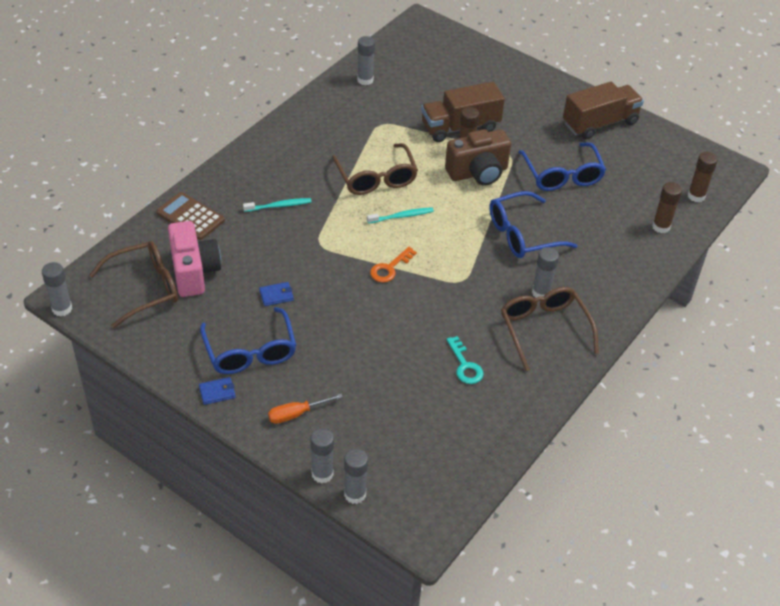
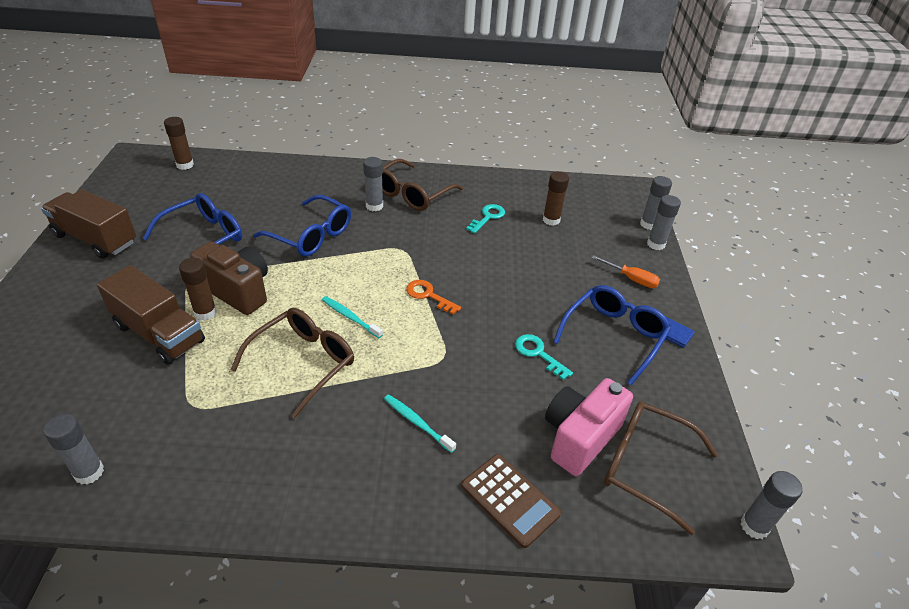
camera: 125 degrees left, 5 degrees down
(190, 216) = (510, 500): brown calculator -> brown calculator turned 45 degrees counterclockwise
(276, 295) = (538, 354): blue wallet -> turquoise key
(390, 268) = (428, 295): orange key -> orange key turned 150 degrees counterclockwise
(661, 227) = (241, 172): brown glue stick -> brown glue stick (551, 220)

